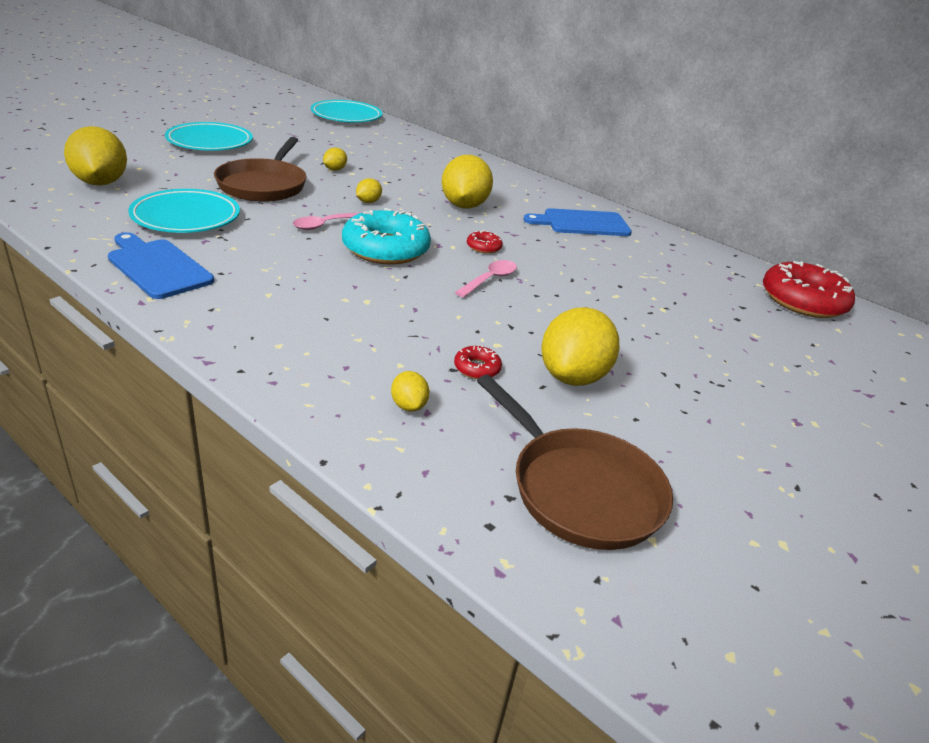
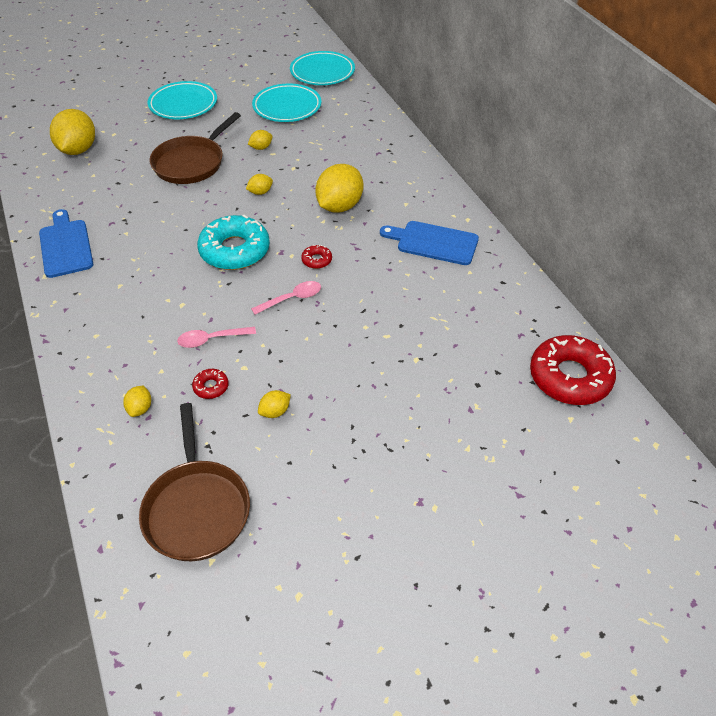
camera: 30 degrees right, 15 degrees up
(186, 217) = (113, 195): turquoise plate -> turquoise plate (287, 107)
(325, 225) = (207, 216): pink spoon -> pink spoon (211, 339)
(572, 376) = (275, 412): yellow lemon -> yellow lemon, size x0.46

